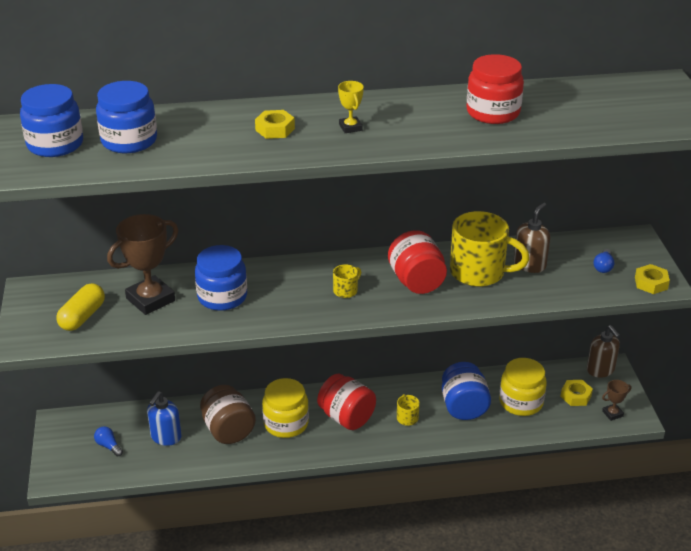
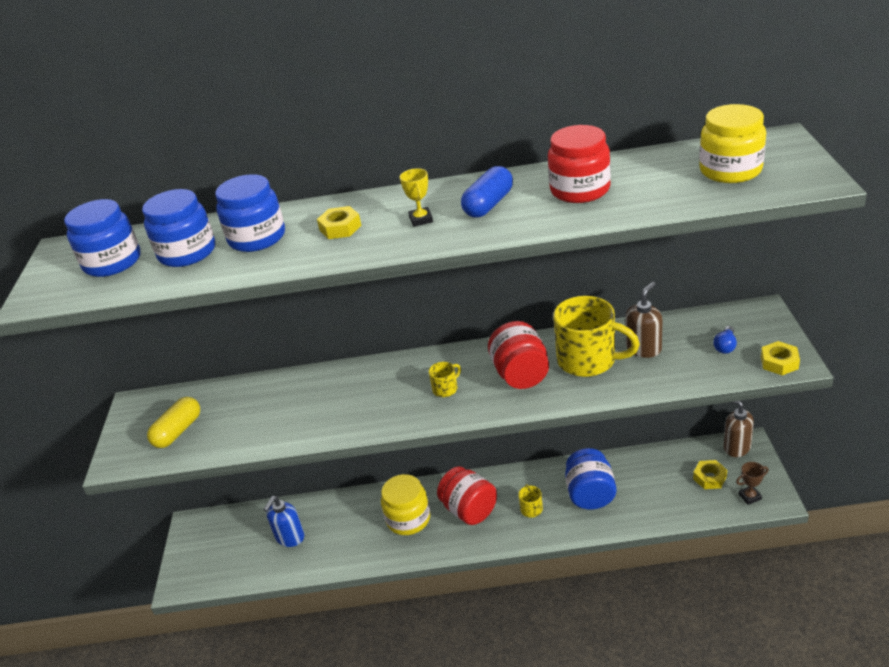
camera: 10 degrees right, 0 degrees up
(108, 446) = (234, 549): blue light bulb -> none
(150, 299) = (247, 409): brown trophy -> none
(222, 297) = (319, 402): blue jar -> blue jar (257, 238)
(228, 430) = (351, 528): brown jar -> none
(411, 119) = (488, 204): none -> blue capsule
(521, 402) = (651, 487): yellow jar -> yellow jar (730, 170)
(600, 370) = (736, 447): brown soap dispenser -> brown soap dispenser turned 150 degrees clockwise

